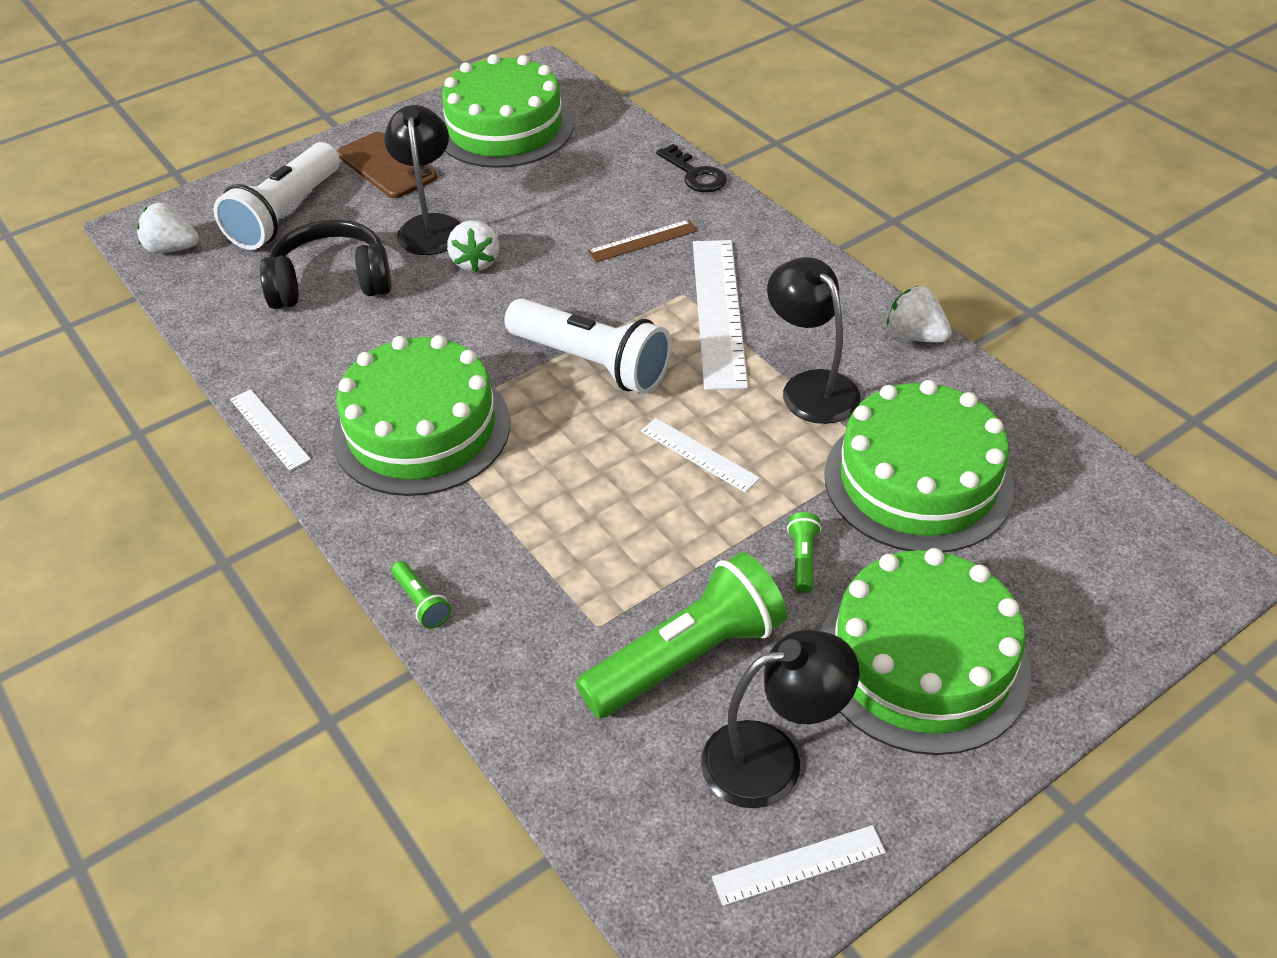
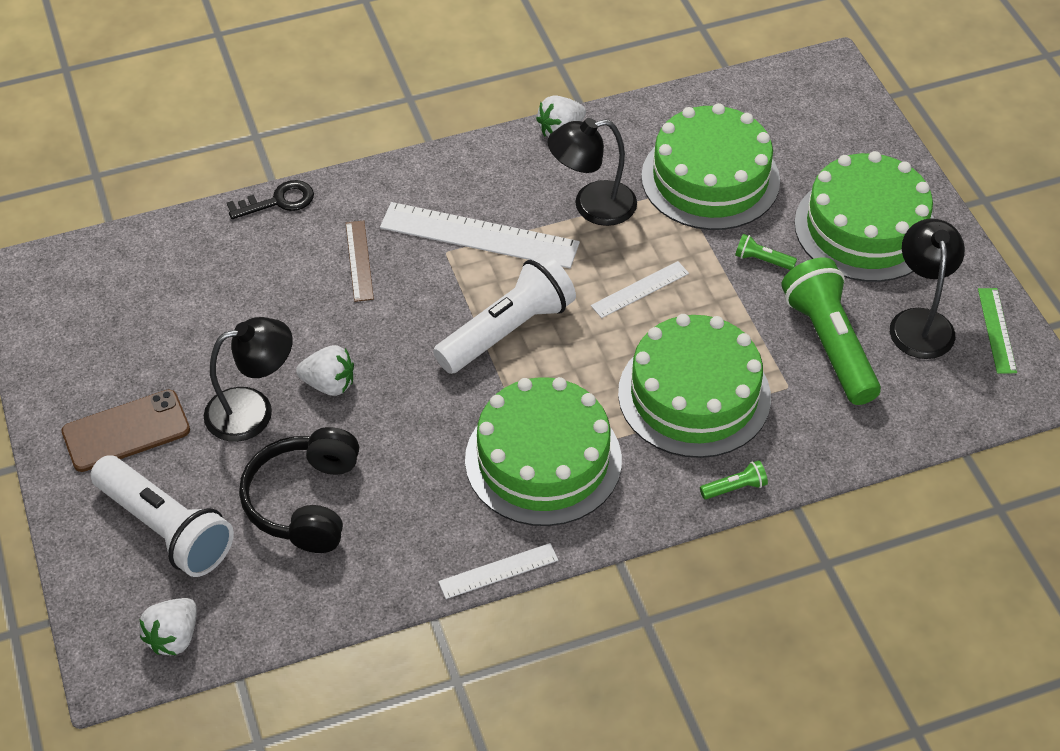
camera: 75 degrees left, 5 degrees up
(430, 226) = (253, 410): black lamp -> black lamp turned 150 degrees clockwise
(505, 128) = (115, 323): green cake -> green cake (694, 395)
(799, 865) = (996, 330): white ruler -> green ruler

